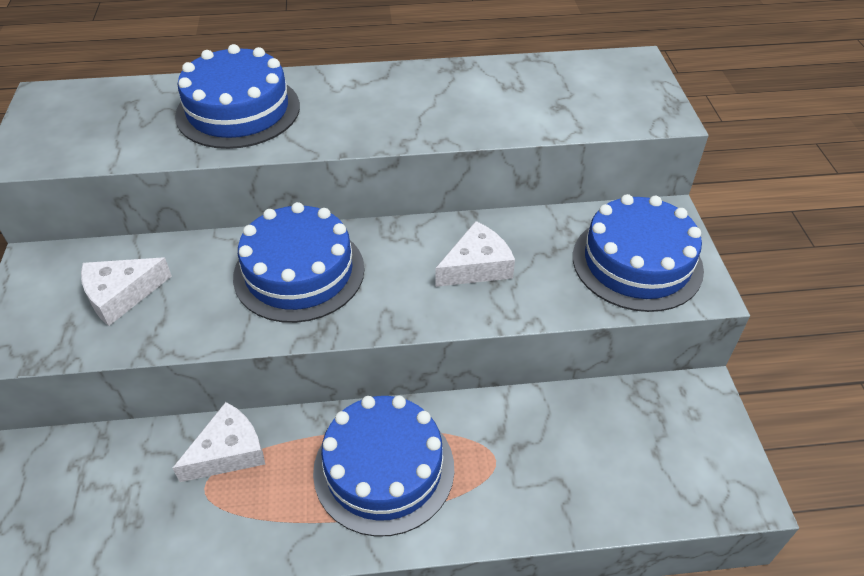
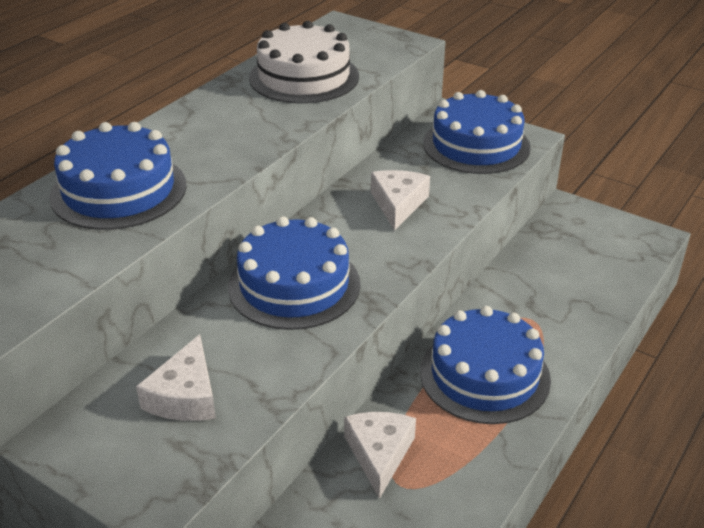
camera: 50 degrees left, 10 degrees down
(514, 96) = (304, 77): none -> white cake

